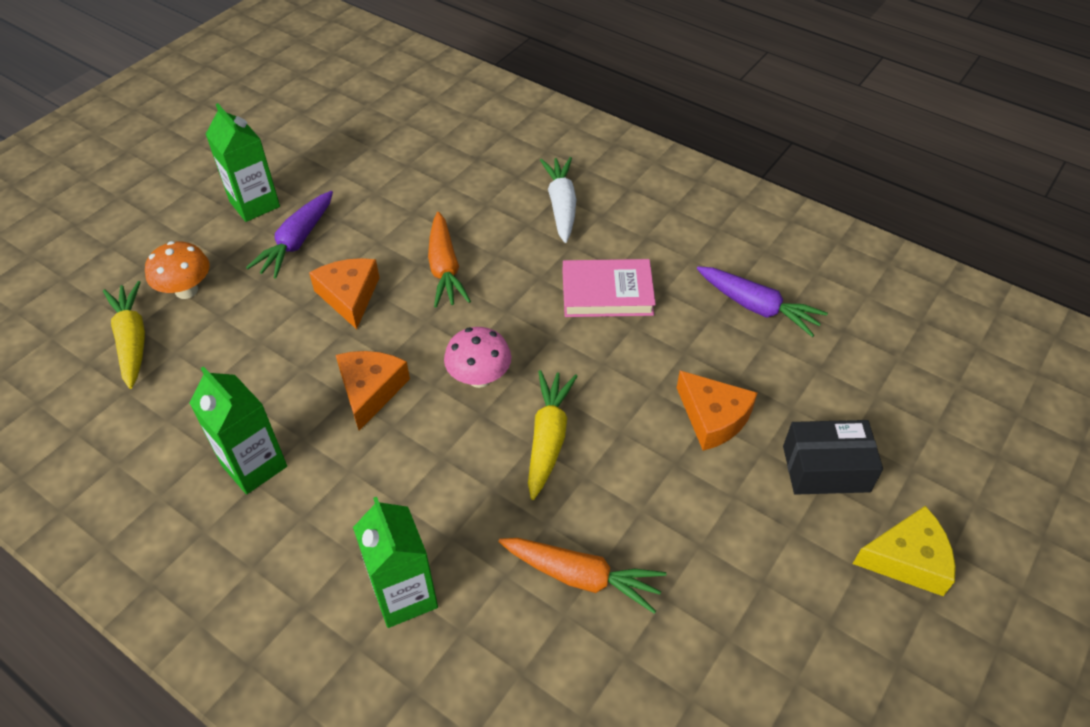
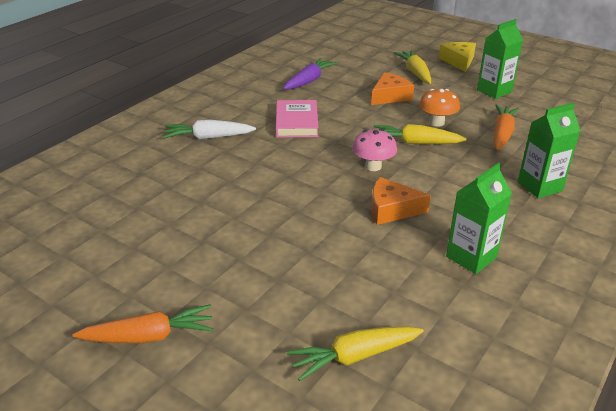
camera: 90 degrees left, 15 degrees down
(186, 290) = (287, 328): orange mushroom -> orange mushroom (437, 122)
(254, 204) = (167, 298): green carton -> green carton (494, 91)
(297, 242) = (227, 263): purple carrot -> none
(349, 296) = (297, 227): orange cheese -> none
(444, 268) = (269, 183): orange carrot -> orange carrot (149, 336)
(826, 468) = (415, 73): black box -> yellow carrot

